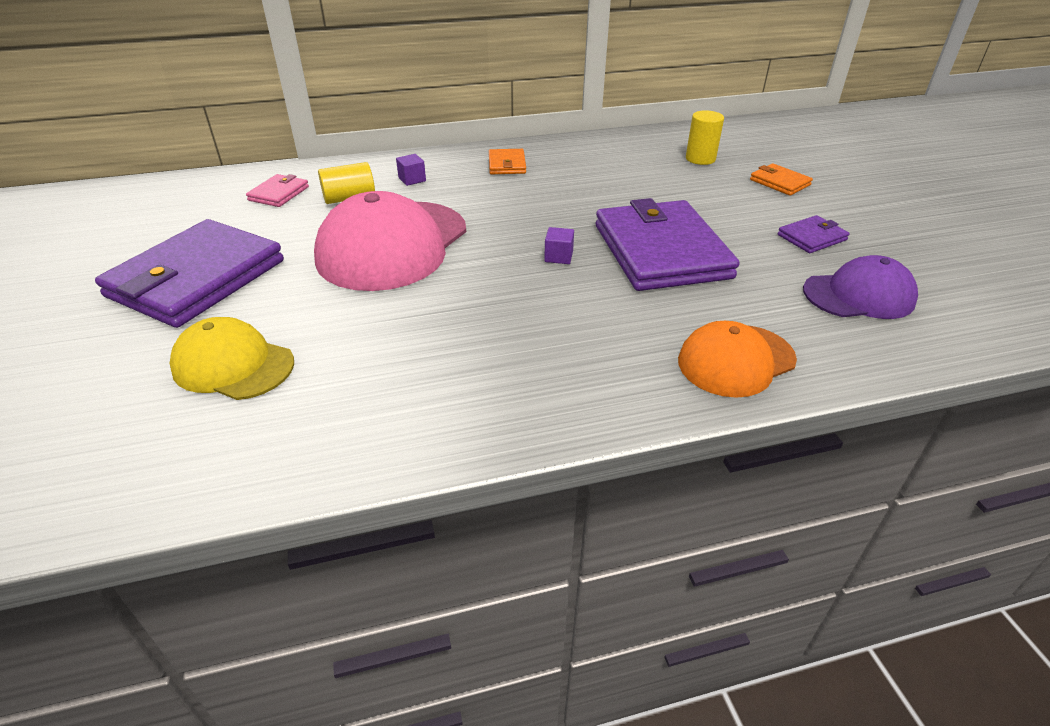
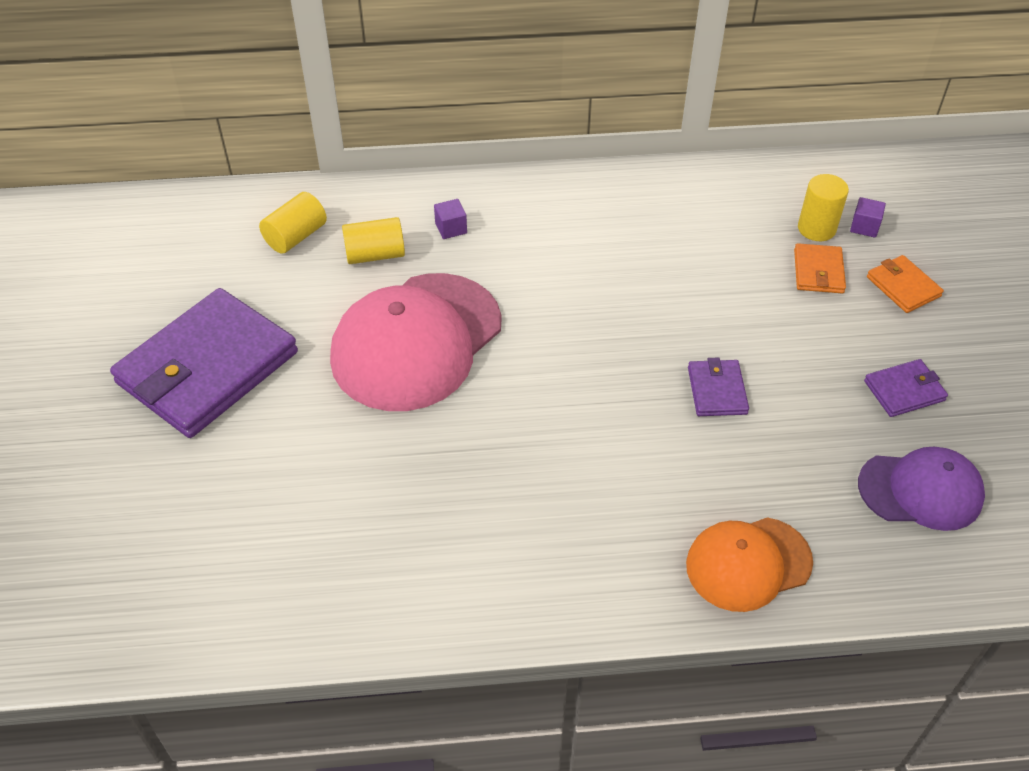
camera: 10 degrees right, 10 degrees up
(233, 365) = (244, 496): yellow cap -> none
(279, 193) = (296, 236): pink wallet -> yellow cylinder
(507, 165) = (569, 213): orange wallet -> orange wallet (818, 271)
(558, 257) = (597, 384): purple cube -> purple cube (864, 227)
(661, 251) = (717, 390): purple wallet -> purple wallet, size x0.44

